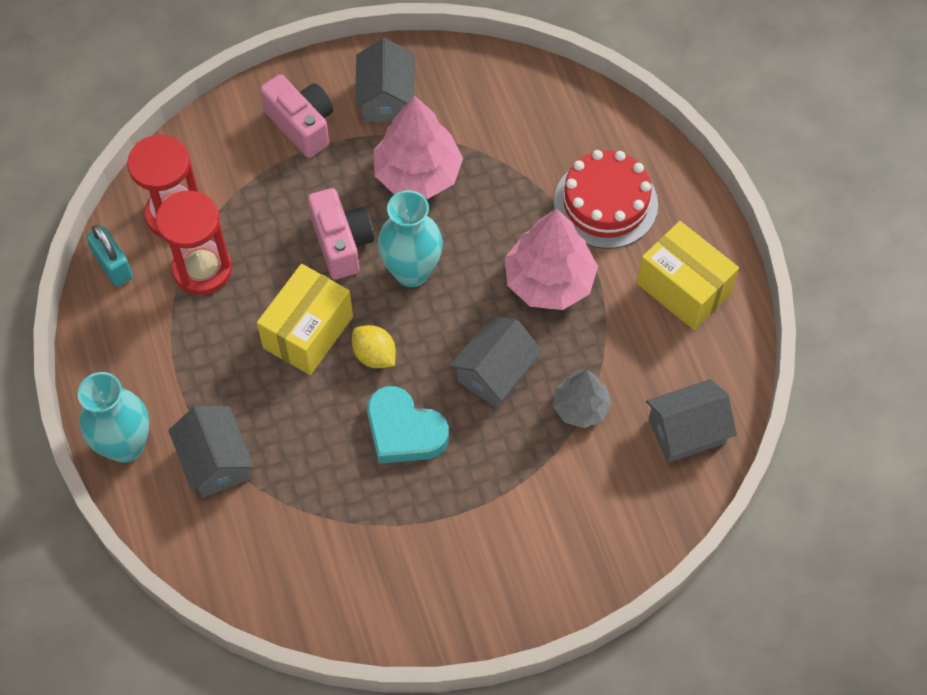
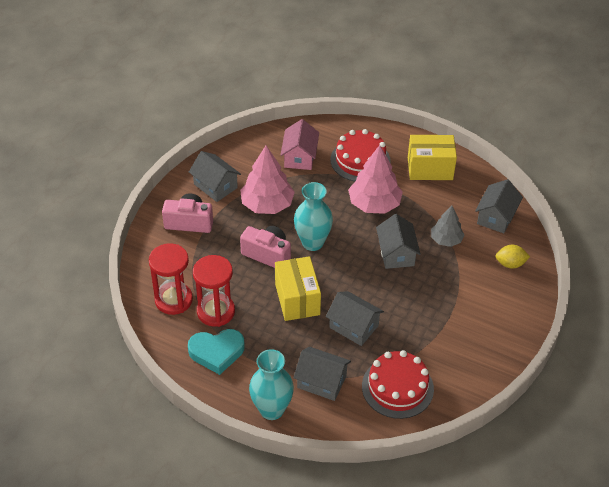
camera: 45 degrees left, 15 degrees down
(113, 266) = (170, 342): turquoise padlock -> none
(289, 547) = (397, 387): none -> red cake
(331, 425) = (354, 326): none -> grey house
(374, 355) = (338, 286): yellow lemon -> yellow lemon (510, 264)
(404, 431) = (387, 304): turquoise heart -> turquoise heart (216, 352)
(534, 137) = (299, 157): none -> pink house

